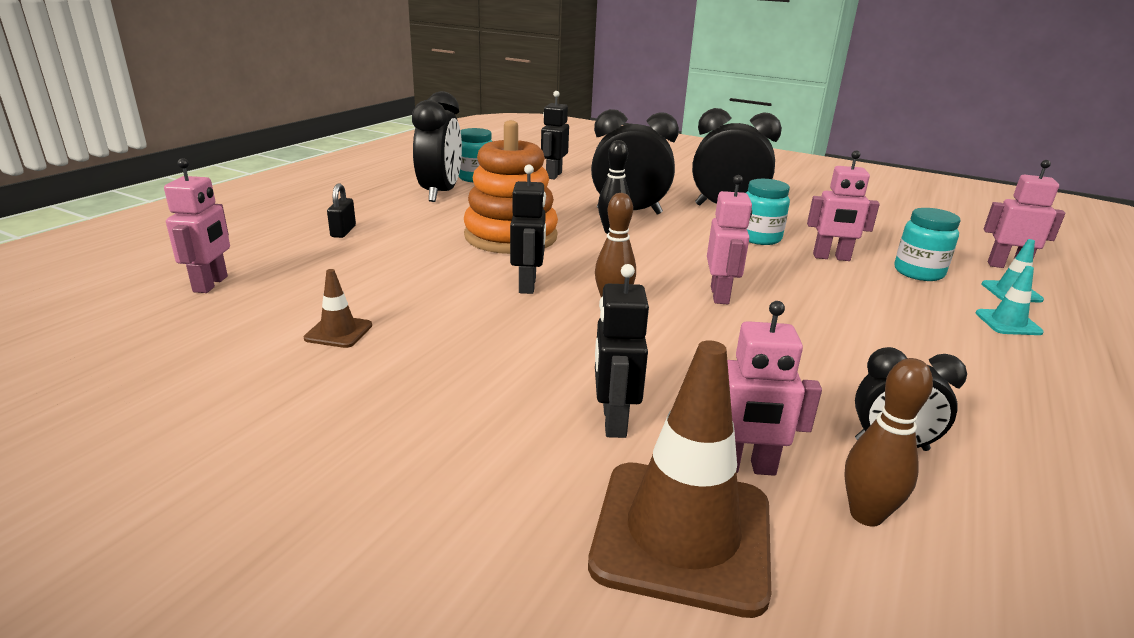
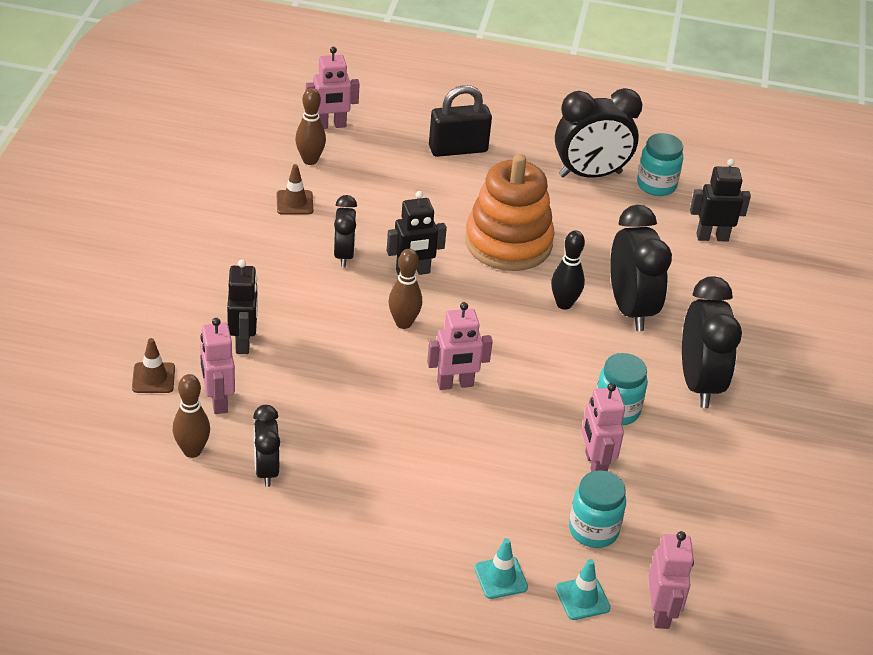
camera: 70 degrees right, 15 degrees up
(263, 308) = (310, 160): none -> brown bowling pin
(343, 231) = (458, 149): black padlock -> black padlock, size x1.77
(471, 317) = (344, 255): none -> black clock
(613, 421) = (243, 342): black robot -> black robot turned 105 degrees clockwise
(682, 534) = (153, 378): brown traffic cone -> brown traffic cone, size x0.46

